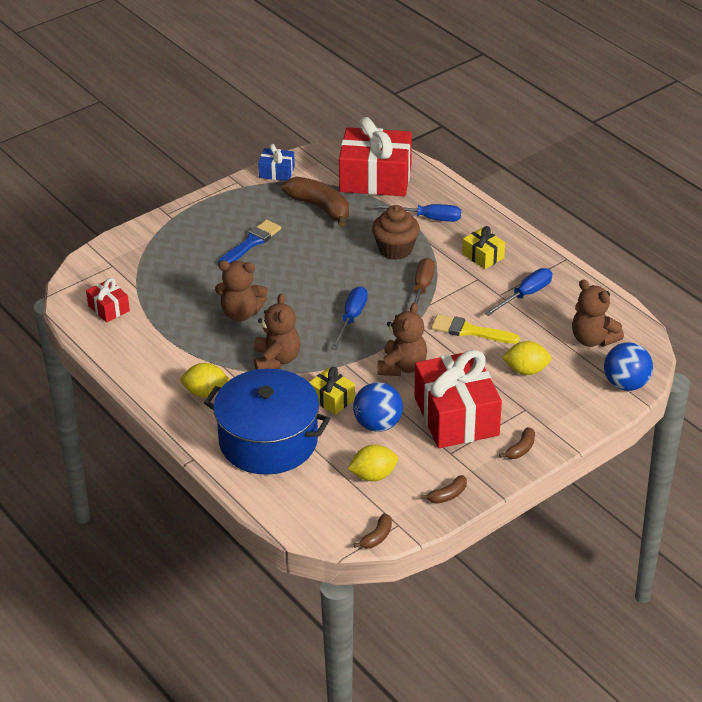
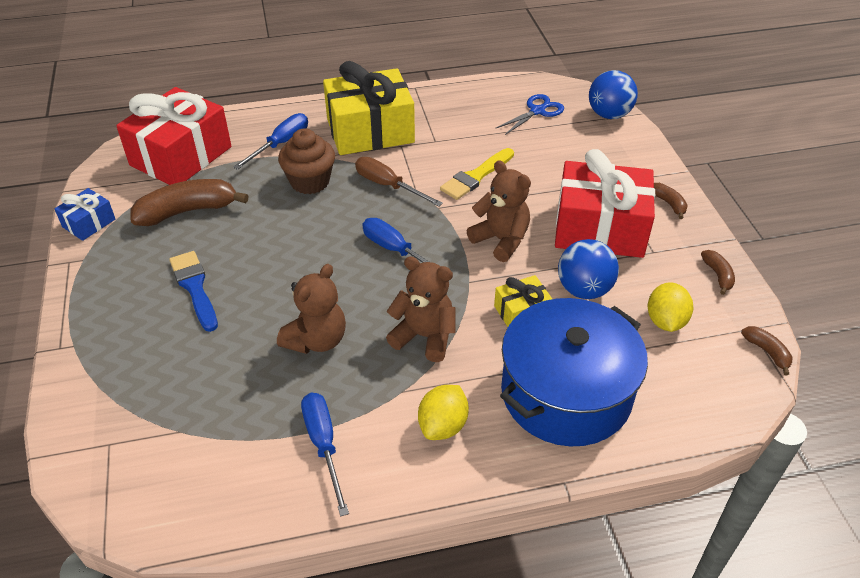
camera: 65 degrees left, 5 degrees up
(108, 308) = (197, 479): red gift -> none
(483, 256) = (370, 131): yellow gift -> yellow gift, size x2.13
(525, 295) = (448, 126): blue screwdriver -> blue screwdriver (324, 445)
(526, 370) = (557, 162): yellow lemon -> none
(593, 339) = (537, 111): brown teddy bear -> blue scissors

